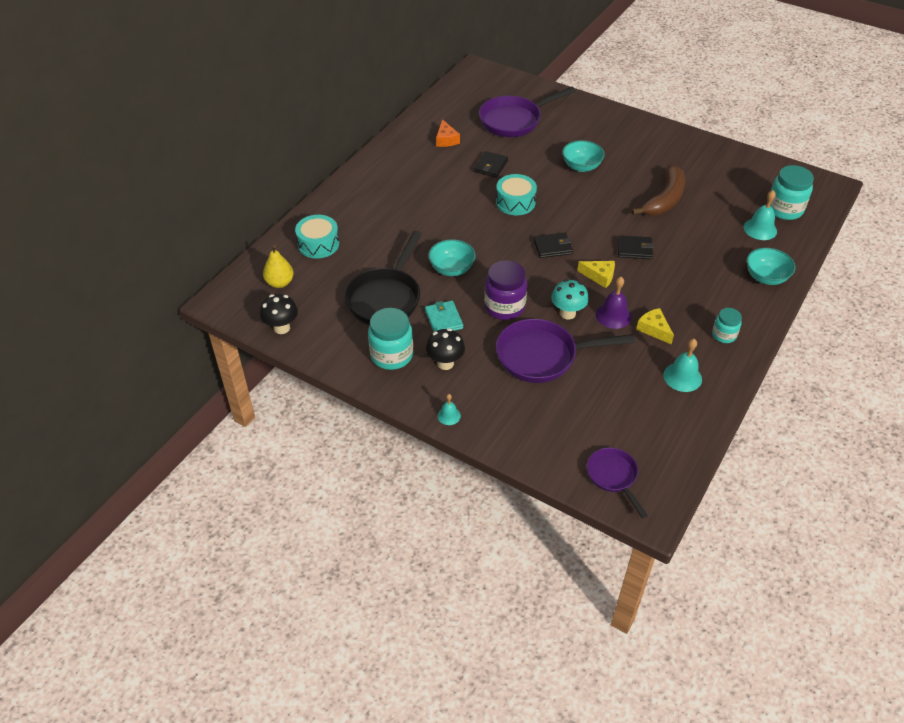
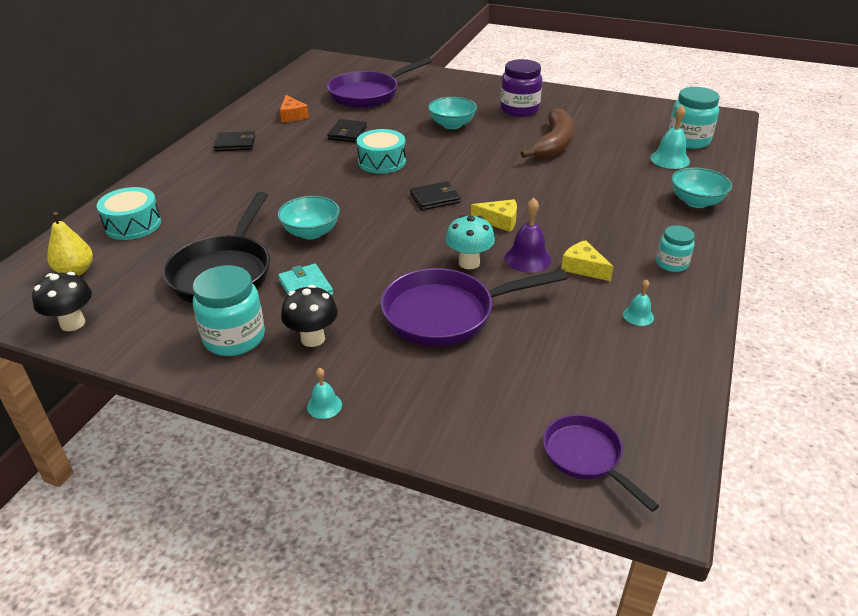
camera: 10 degrees left, 10 degrees down
(504, 307) = (385, 265): purple jar -> purple jar (519, 110)
(634, 249) = (533, 191): black wallet -> black wallet (235, 144)
(682, 377) = (638, 316): turquoise bell -> turquoise bell, size x0.59

